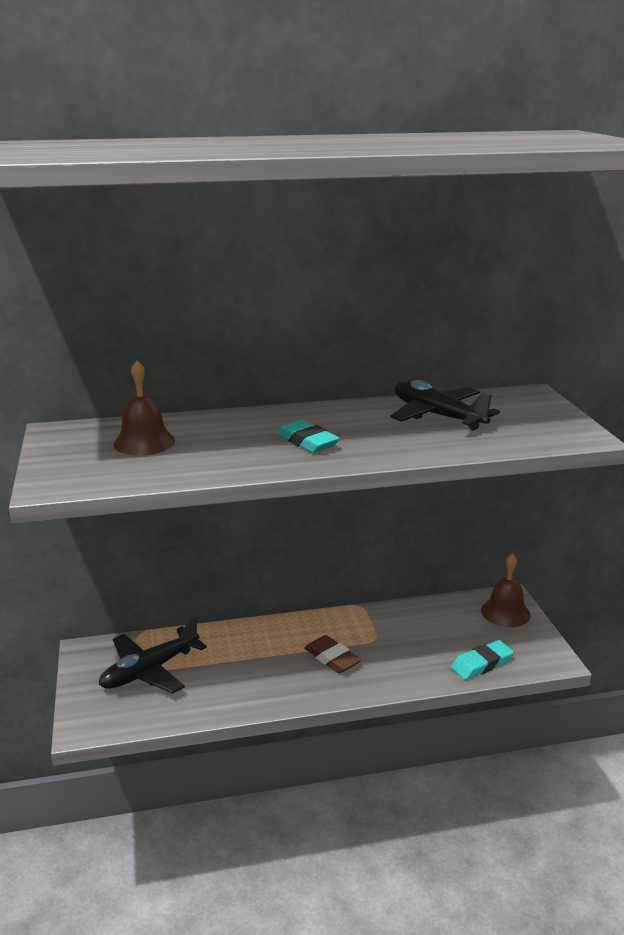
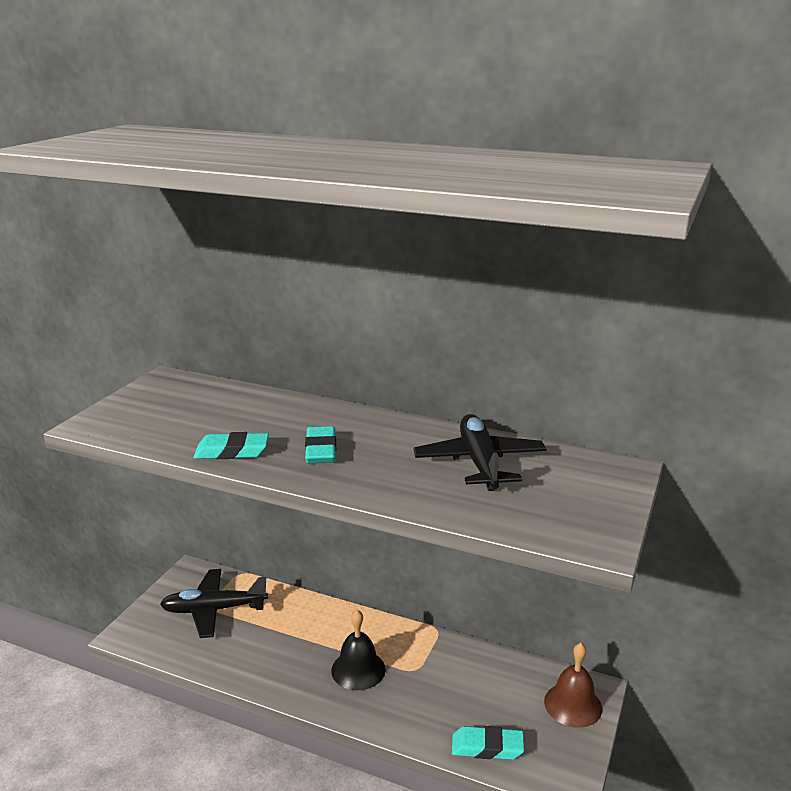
camera: 35 degrees right, 0 degrees up
(144, 442) = (204, 408): brown bell -> none
(233, 464) = (232, 451): none -> turquoise eraser
(332, 658) = (358, 669): brown eraser -> black bell

